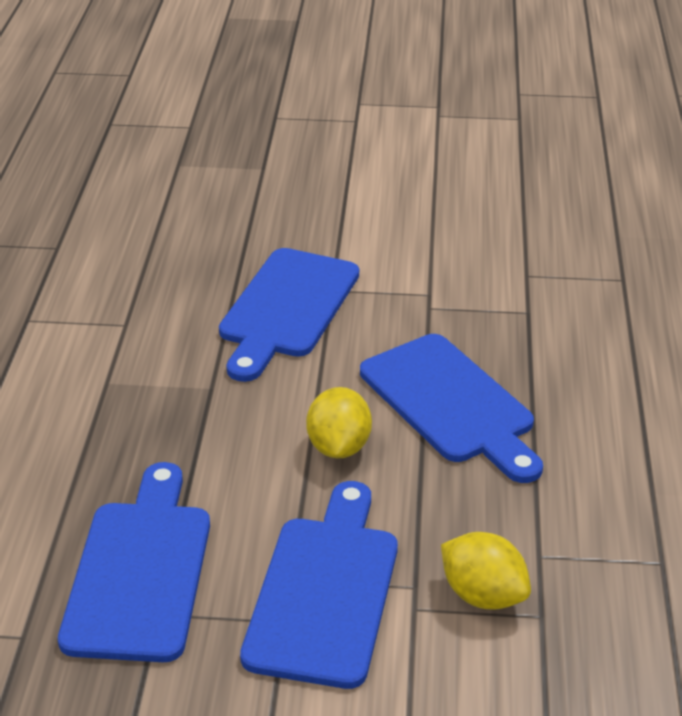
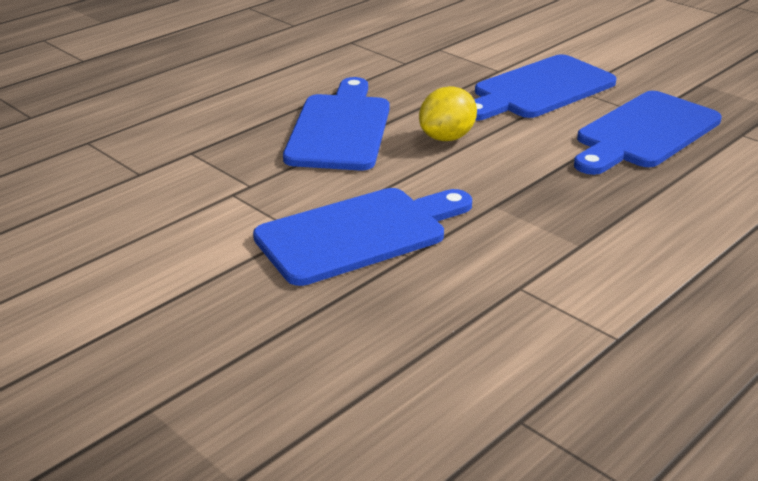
camera: 140 degrees left, 5 degrees down
(483, 595) = (456, 62): yellow lemon -> none

